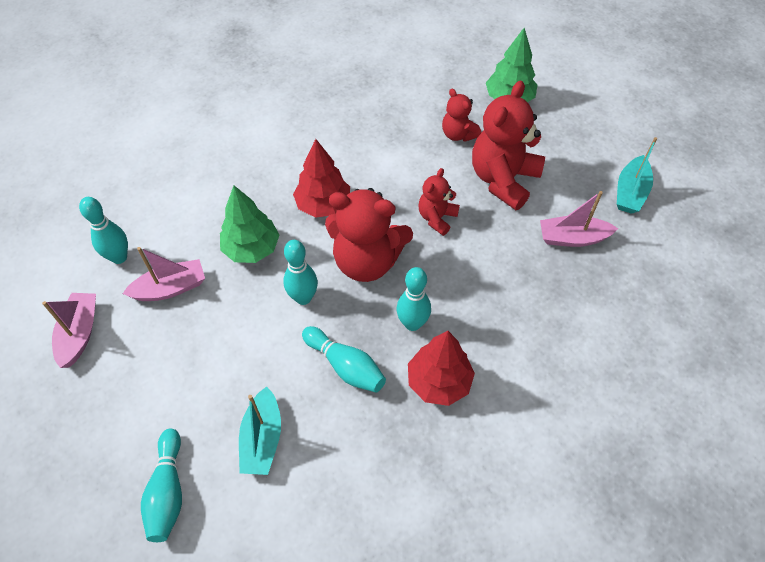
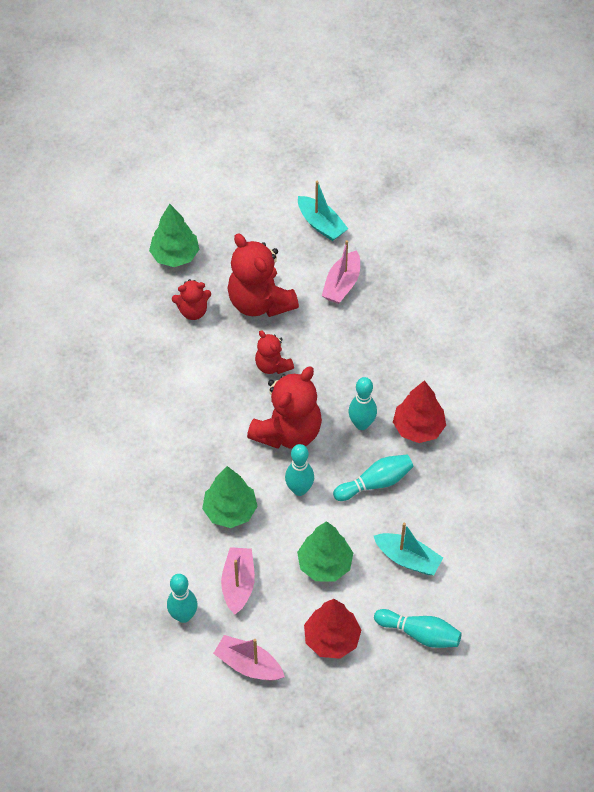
camera: 65 degrees left, 0 degrees up
(223, 357) = (325, 564): none -> green tree
(323, 205) = (213, 441): red tree -> red tree (331, 639)

